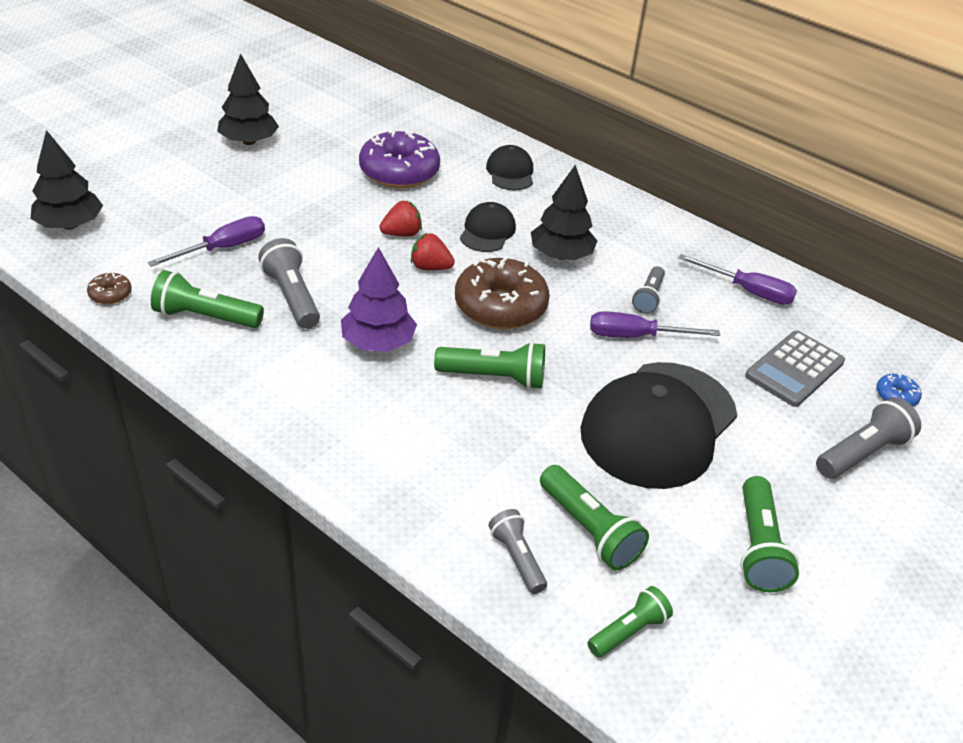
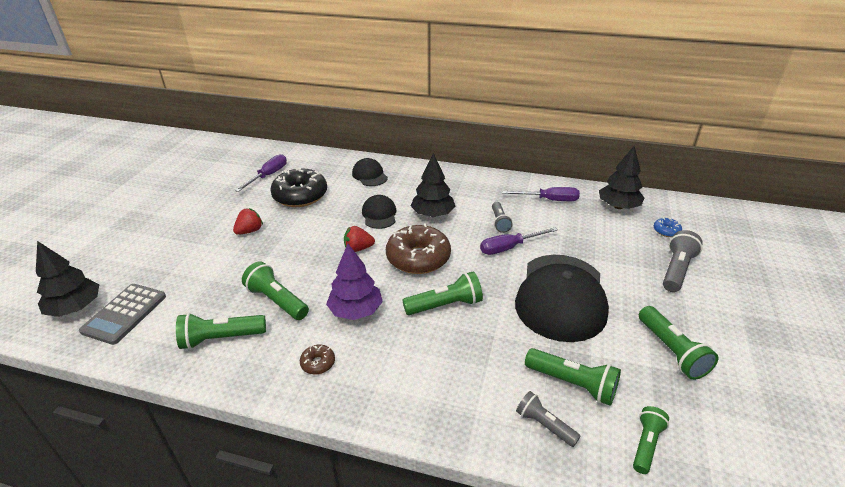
camera: 20 degrees left, 5 degrees down
(110, 294) = (136, 349): brown donut -> brown donut (318, 363)
(223, 248) = (207, 284): purple screwdriver -> purple screwdriver (268, 175)
(249, 141) = (186, 207): black tree -> black tree (618, 206)
(292, 296) = (277, 301): grey flashlight -> green flashlight
(399, 172) = (300, 196): purple donut -> black donut
(401, 234) = (326, 233): red strawberry -> red strawberry (250, 231)
(794, 369) = (606, 235): grey calculator -> grey calculator (125, 314)

